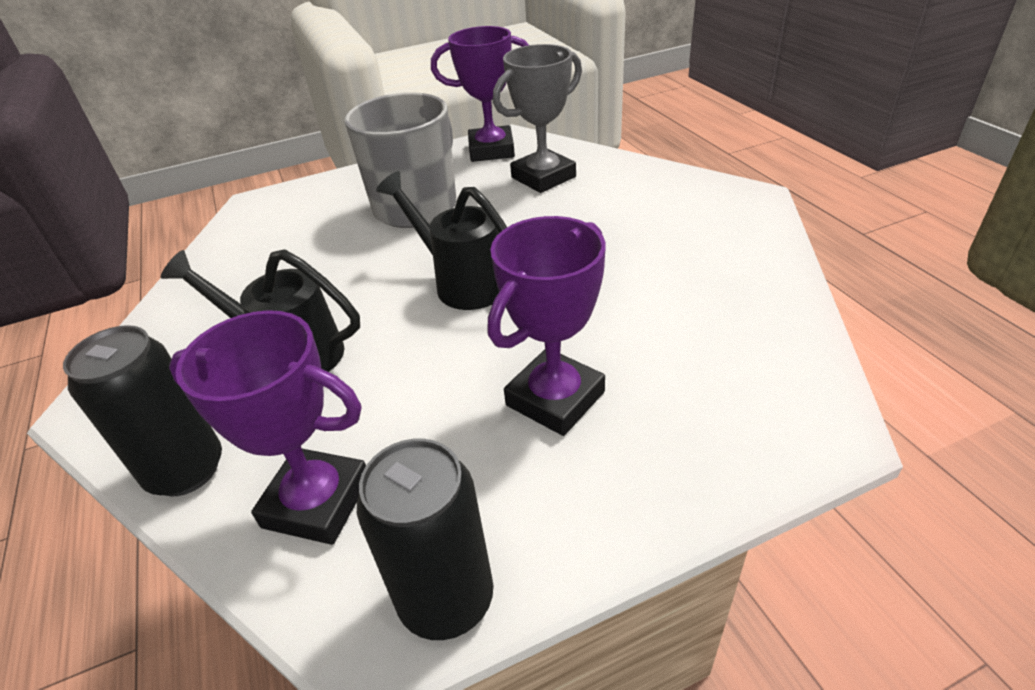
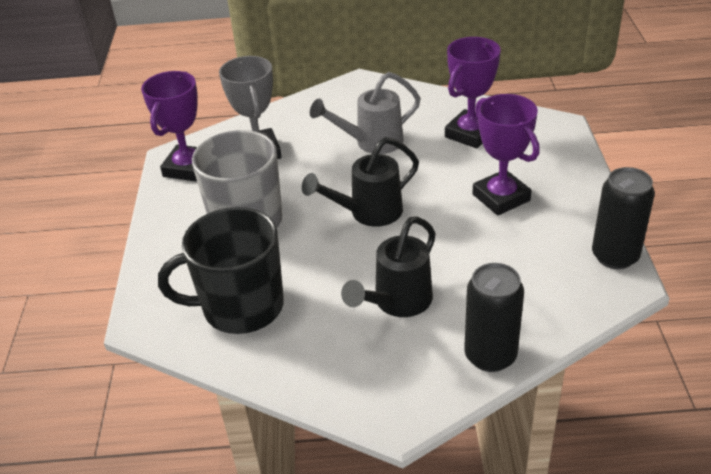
camera: 70 degrees left, 0 degrees up
(276, 246) = (241, 307): none -> black mug
(317, 502) = (539, 297): purple trophy -> purple trophy (470, 134)
(615, 243) = (371, 143): none -> grey watering can

